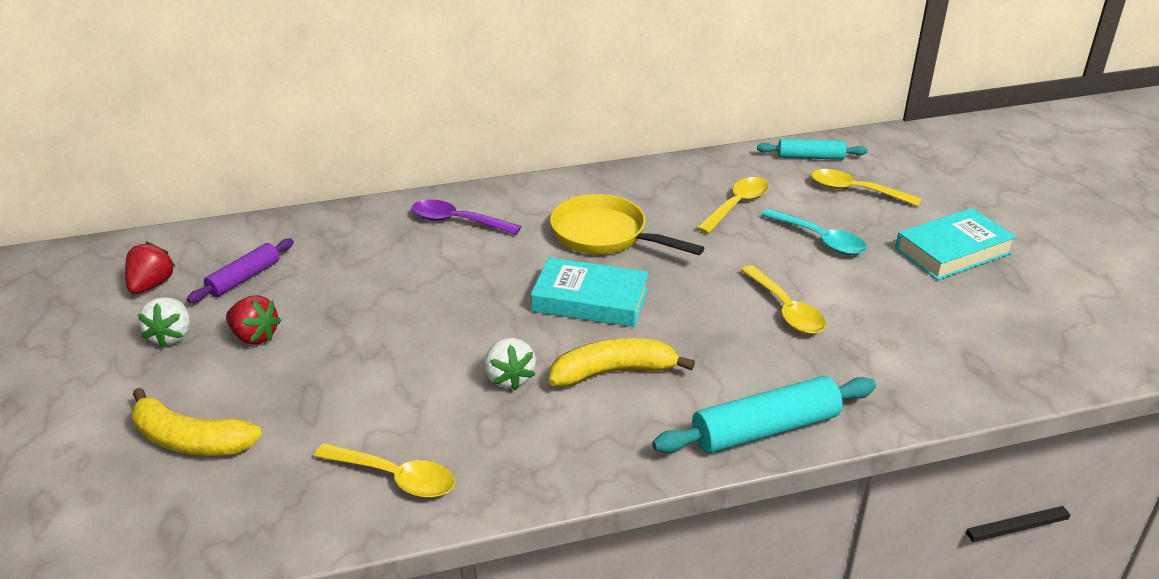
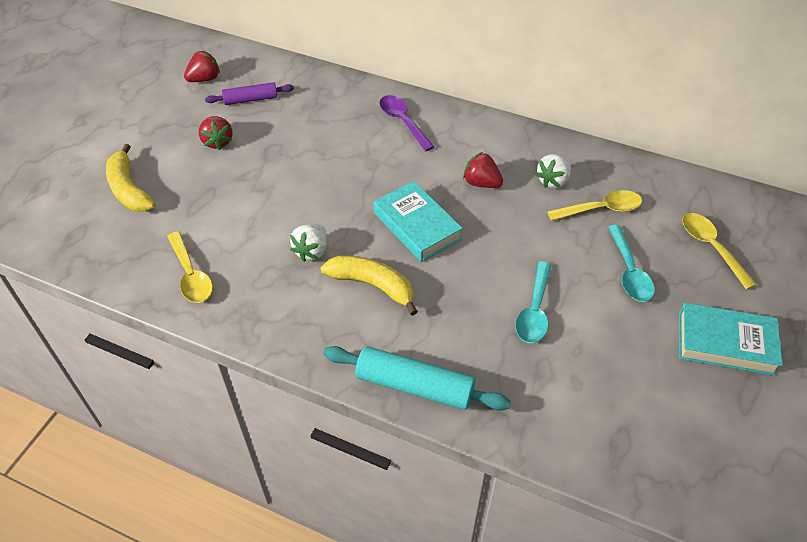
camera: 40 degrees right, 15 degrees up
(171, 336) = (182, 118): white strawberry -> white strawberry (553, 181)
(605, 235) = (481, 183): yellow pan -> red strawberry
(786, 309) = (534, 311): yellow spoon -> turquoise spoon
(810, 157) = (711, 199): turquoise rolling pin -> none

